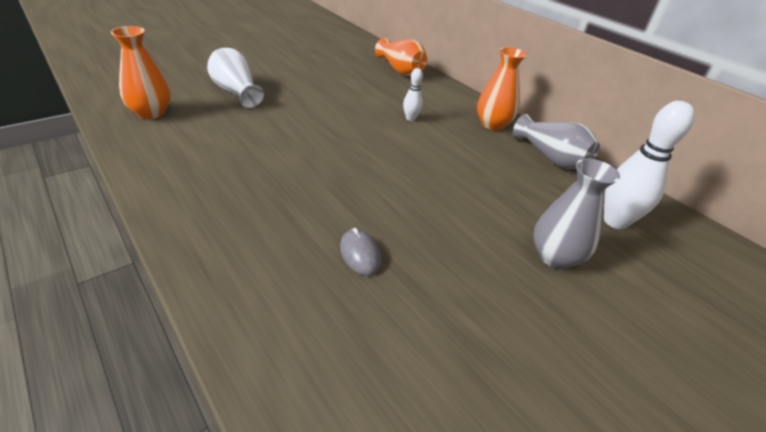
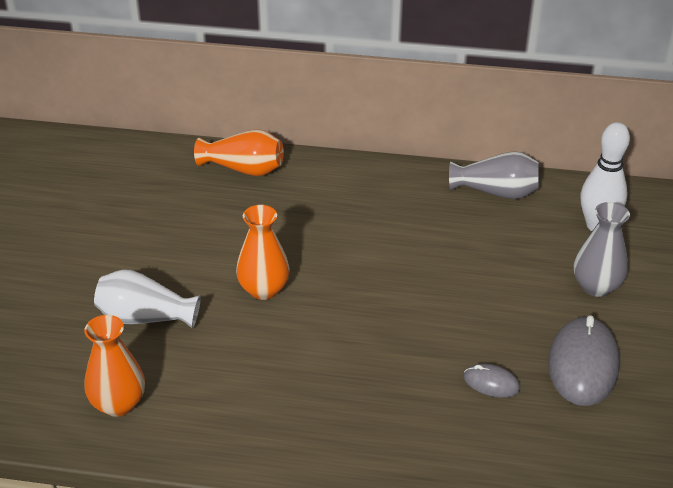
camera: 40 degrees left, 0 degrees up
(410, 119) = (345, 229): white bowling pin -> none
(457, 300) = (583, 365): none -> grey mouse
(492, 124) = (414, 185): orange vase -> orange vase (264, 289)

